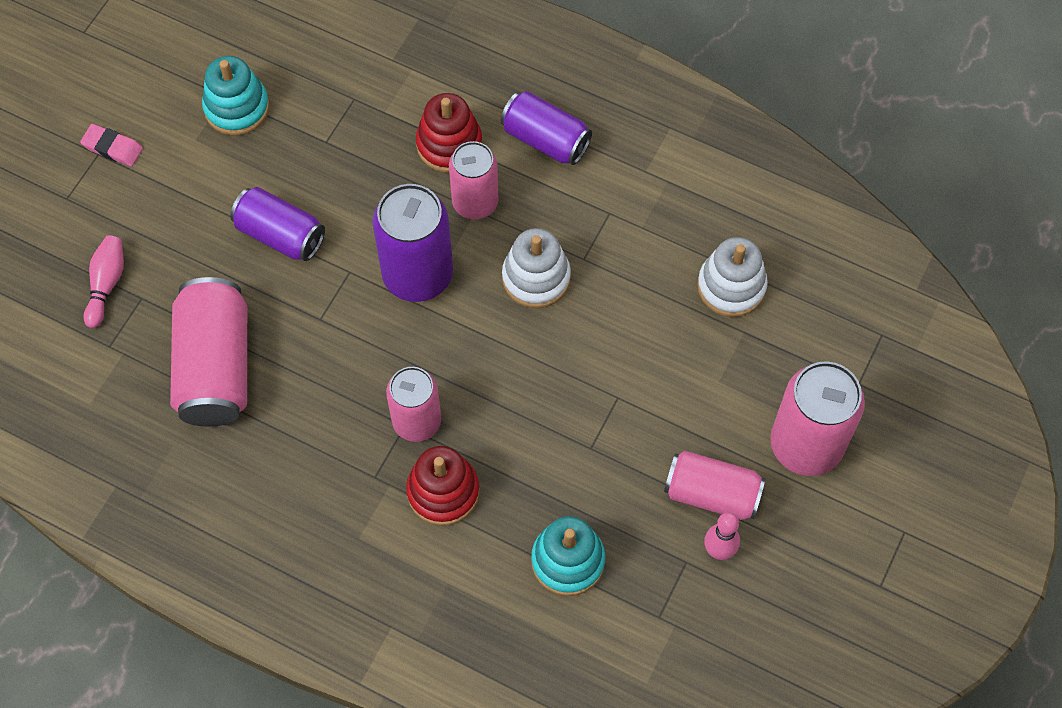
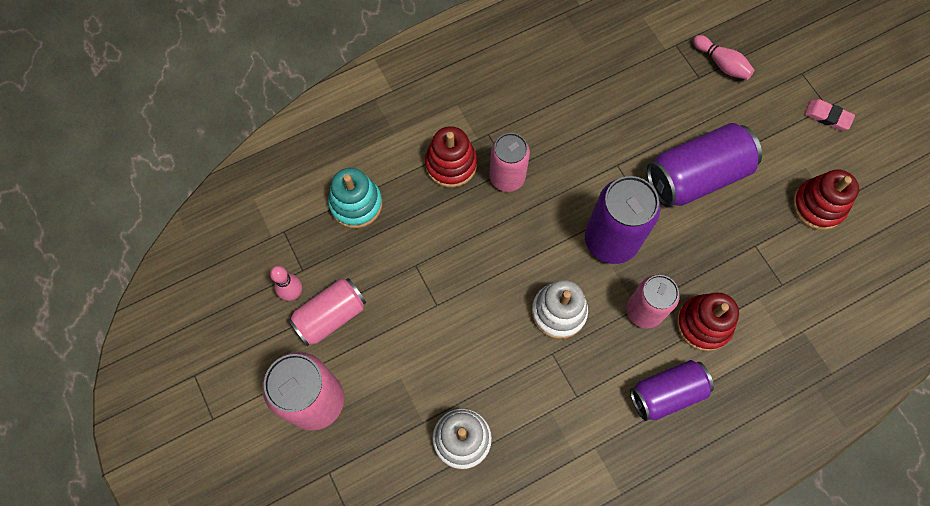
camera: 125 degrees right, 5 degrees up
(112, 148) = (827, 116): pink eraser -> pink eraser turned 60 degrees clockwise
(215, 367) = (622, 91): pink can -> none
(237, 108) = (818, 206): turquoise stacking toy -> red stacking toy
(280, 234) = (696, 176): purple can -> purple can, size x1.50

